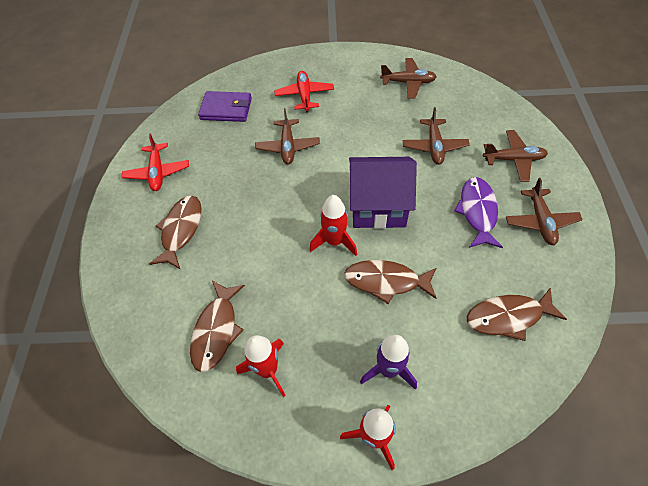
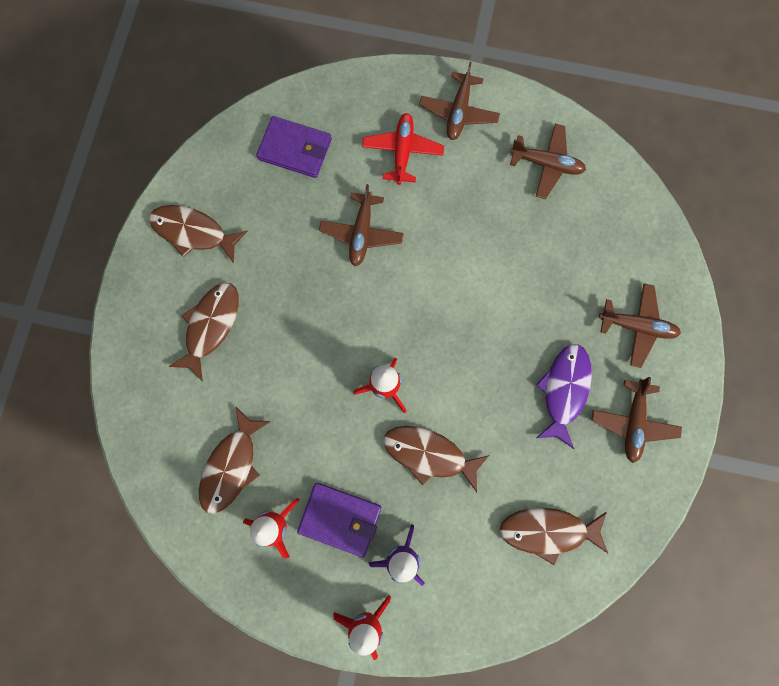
camera: 10 degrees right, 20 degrees up
(157, 172) = (193, 232): red plane -> brown fish
(324, 351) = (340, 519): none -> purple wallet
(378, 207) = (448, 353): purple house -> none
(434, 146) = (545, 281): brown plane -> brown plane (458, 112)

